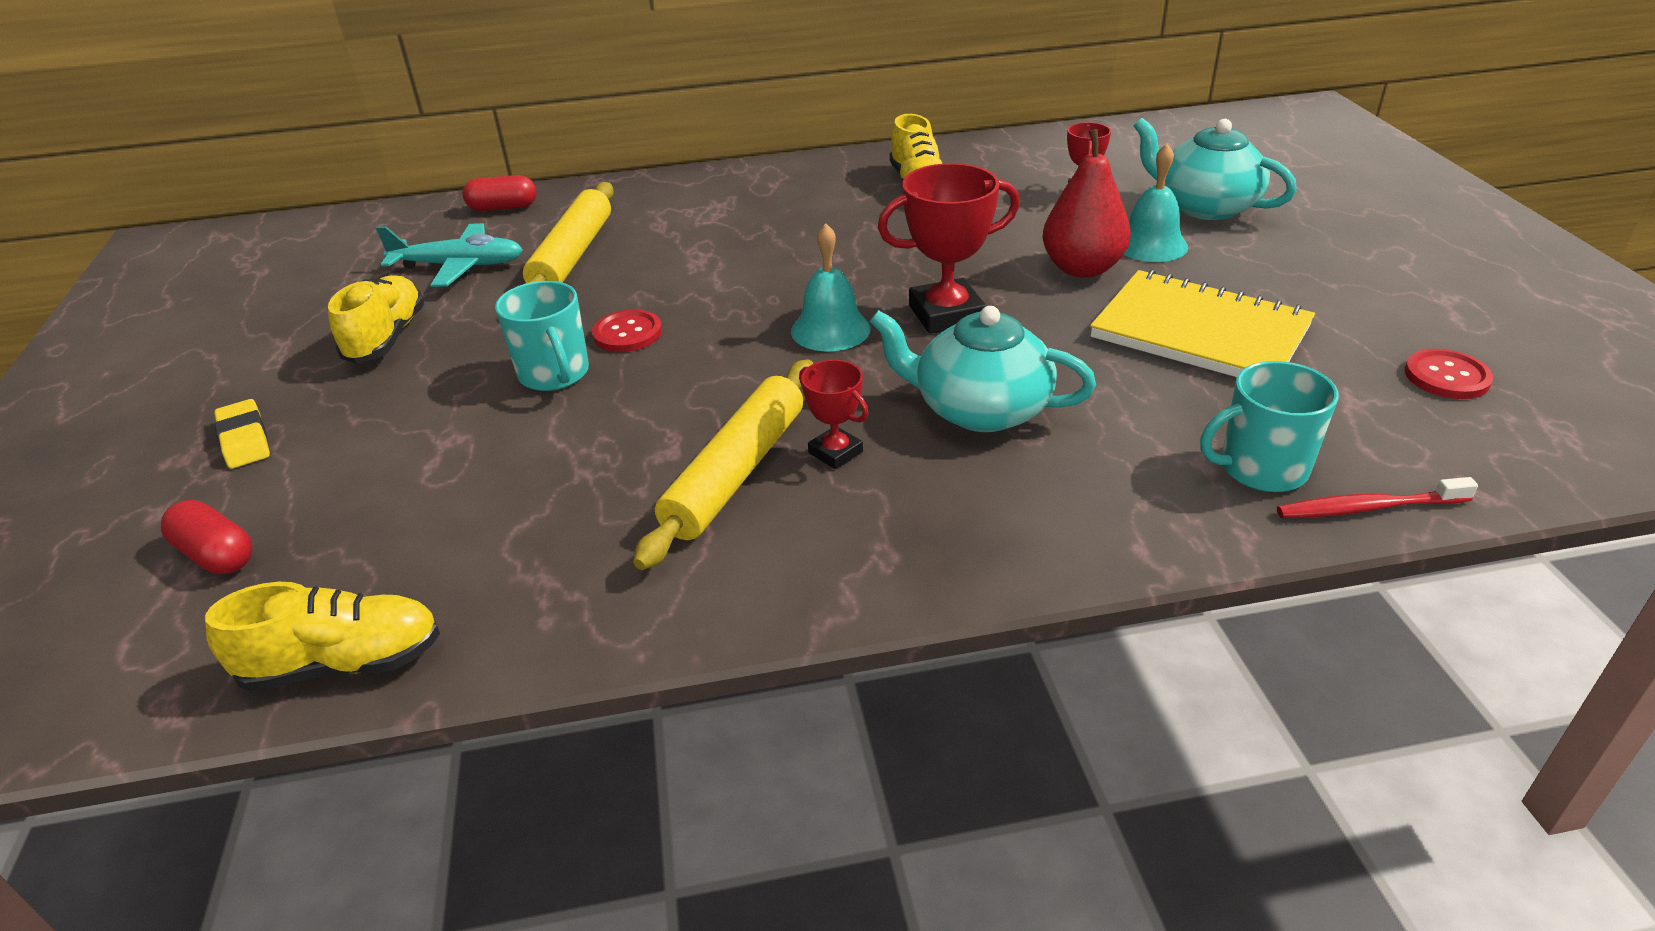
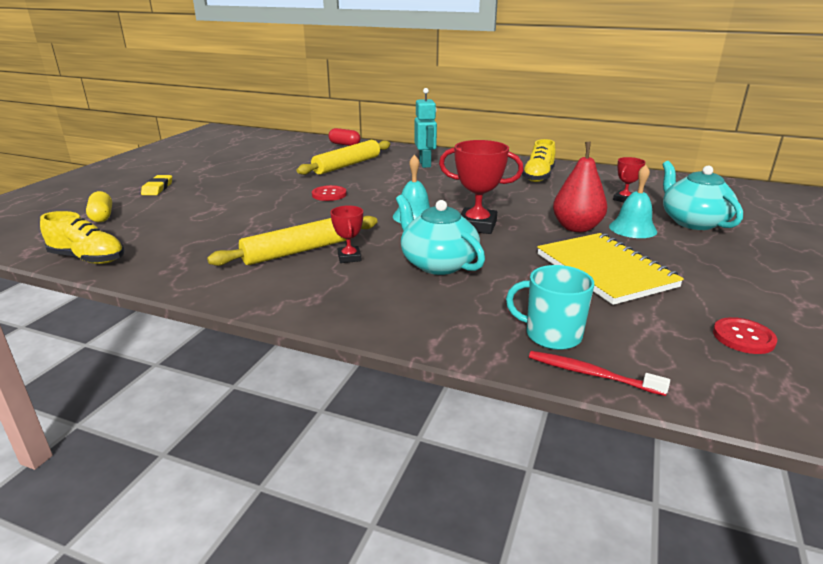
camera: 30 degrees right, 10 degrees down
(216, 555) = (102, 216): red capsule -> yellow capsule
(387, 338) = (244, 173): yellow shoe -> none
(459, 266) = (301, 158): turquoise plane -> none
(554, 374) = (282, 199): turquoise mug -> none
(710, 211) = (425, 164): none -> turquoise robot

